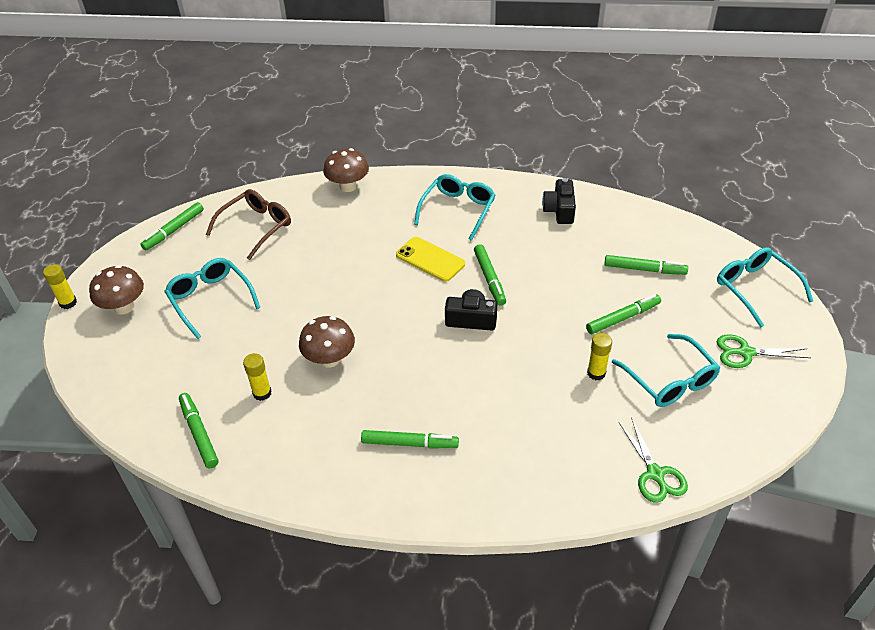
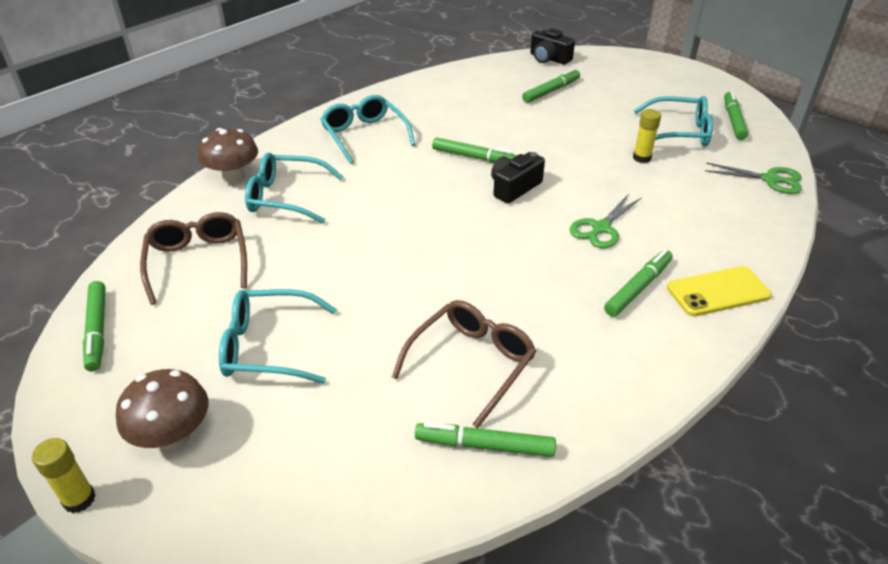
camera: 55 degrees left, 5 degrees down
(262, 393) = (471, 363): yellow glue stick -> brown glasses
(329, 359) = (472, 292): brown mushroom -> none
(430, 259) = (409, 176): yellow phone -> yellow phone (718, 292)
(559, 210) = (436, 93): black camera -> black camera (549, 58)
(623, 318) = (593, 121): green marker -> green marker (733, 120)
(745, 352) = (679, 94): green scissors -> green scissors (601, 228)
(755, 289) = (620, 64): turquoise glasses -> turquoise glasses (286, 197)

